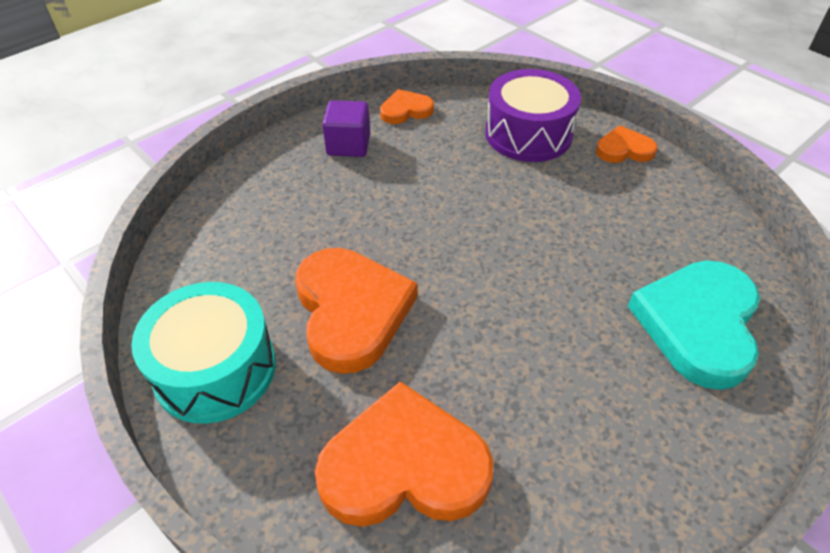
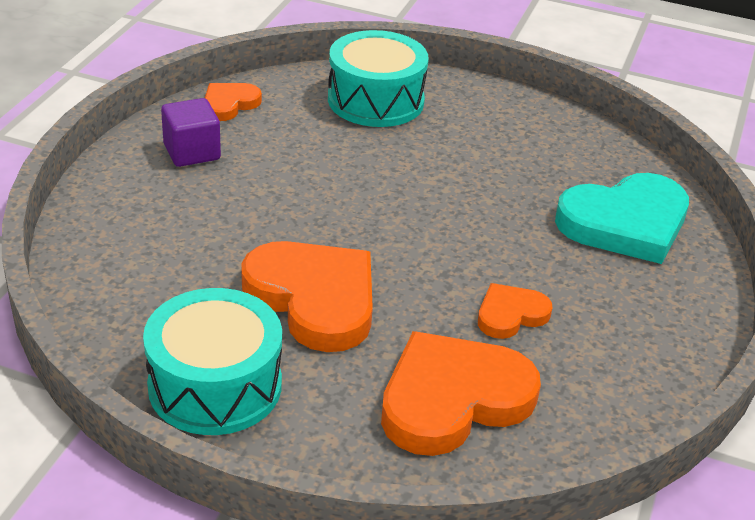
camera: 30 degrees left, 10 degrees down
(528, 134) = (375, 100): purple drum -> turquoise drum
(624, 149) = (476, 94): orange heart -> orange heart (510, 314)
(698, 324) = (625, 223): turquoise heart -> turquoise heart turned 105 degrees counterclockwise

